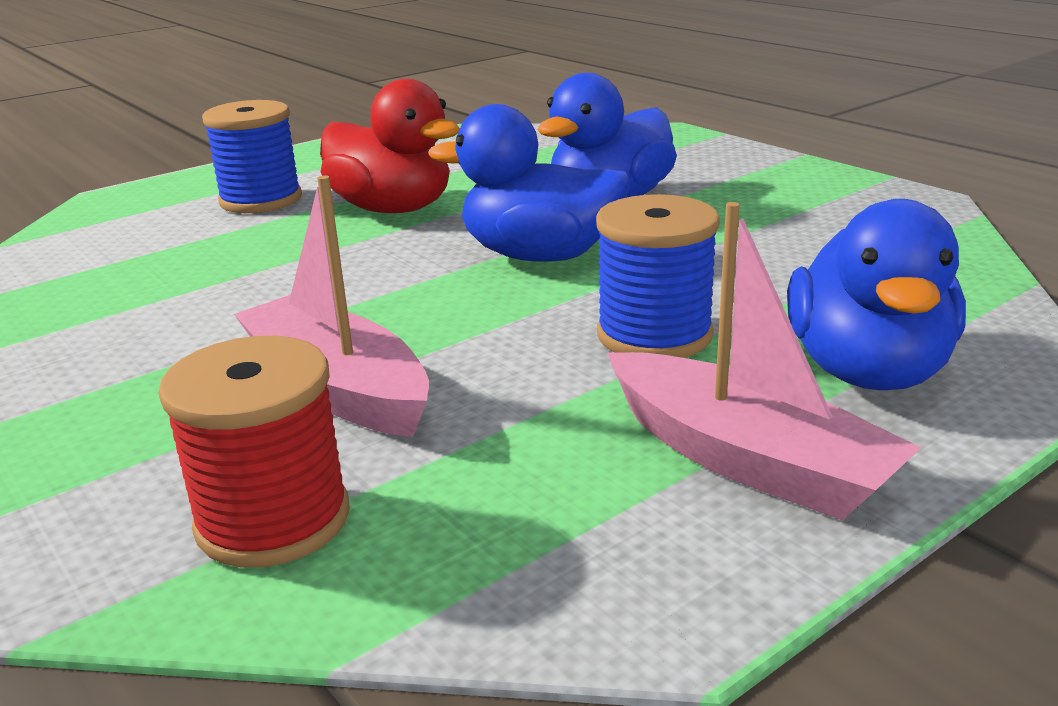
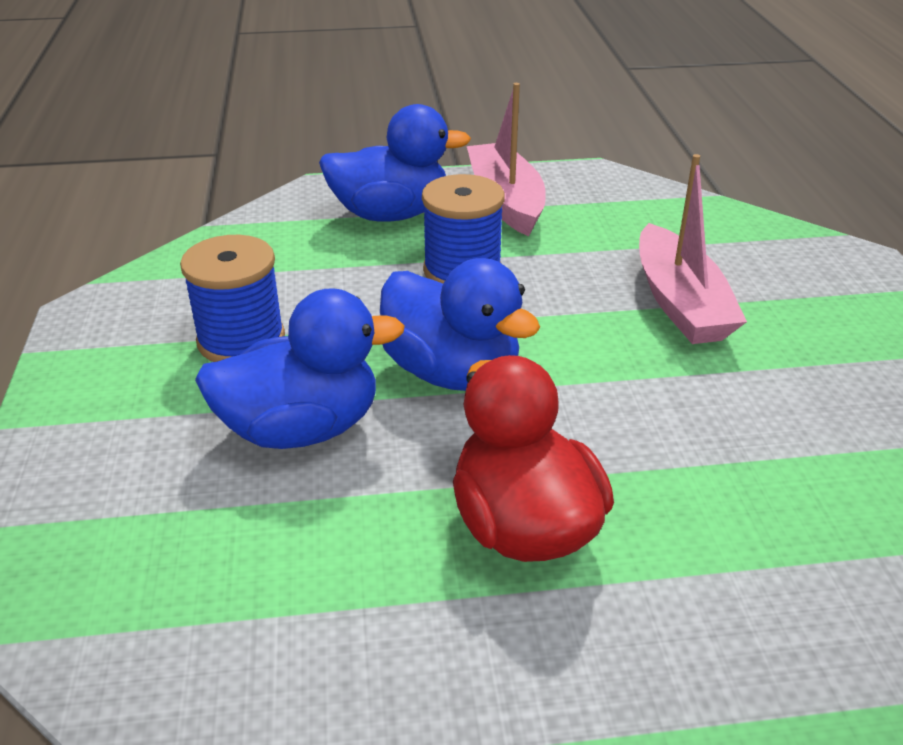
camera: 150 degrees left, 10 degrees up
(261, 200) = (680, 647): blue spool -> blue spool (241, 340)
(273, 519) = (735, 244): red spool -> none
(867, 371) = (391, 214): blue duck -> blue duck turned 45 degrees clockwise

